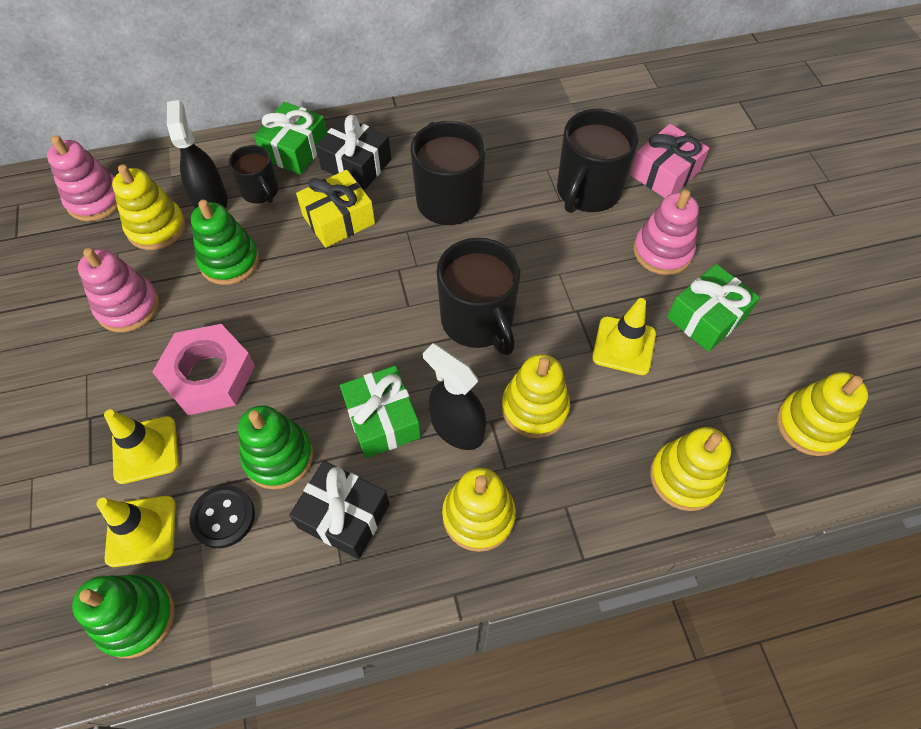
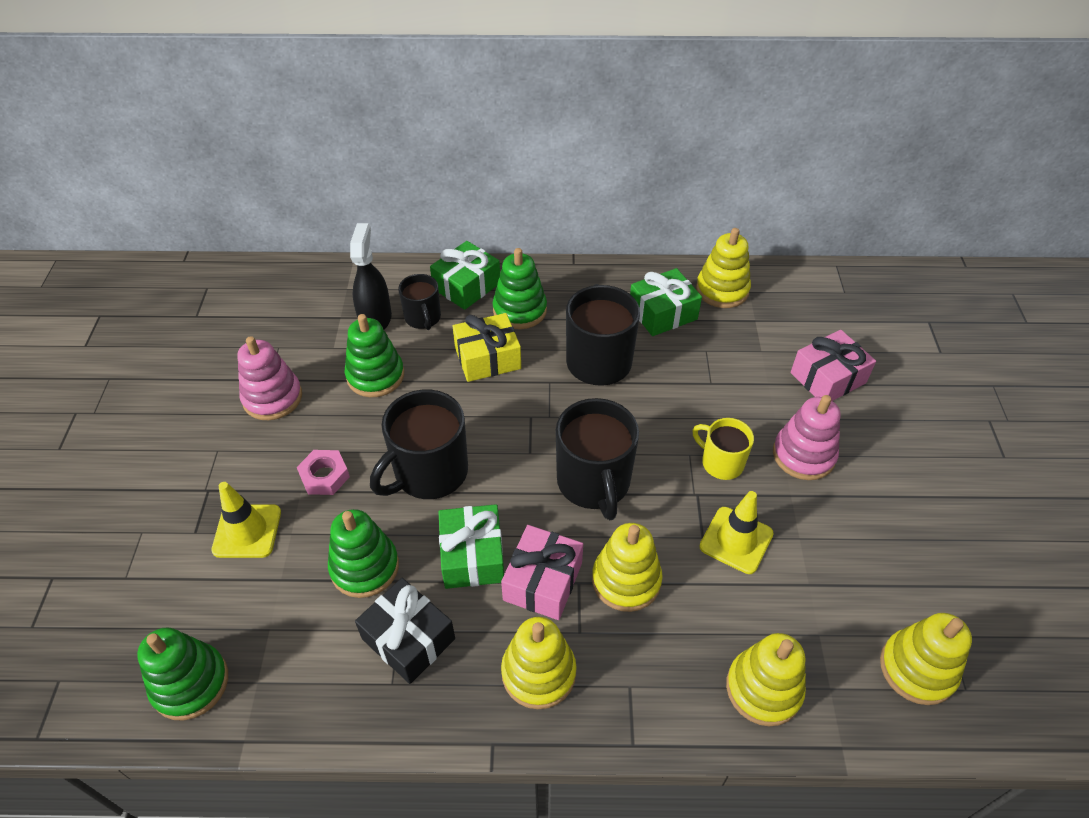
camera: 15 degrees right, 10 degrees down
(95, 200) = (274, 297): pink stacking toy -> none
(141, 531) = (220, 605): yellow traffic cone -> none
(156, 227) = (319, 332): yellow stacking toy -> yellow stacking toy (722, 290)
(209, 375) = (324, 476): pink nut -> pink nut, size x0.56
(223, 517) = (297, 611): black button -> none
(356, 164) = (520, 310): black gift -> green stacking toy
(457, 428) = (542, 581): black spray bottle -> pink gift
(587, 191) = (741, 380): black mug -> black mug (429, 472)
(590, 275) = (721, 463): none -> yellow mug
(706, 317) = (832, 531): green gift -> green gift (663, 313)

